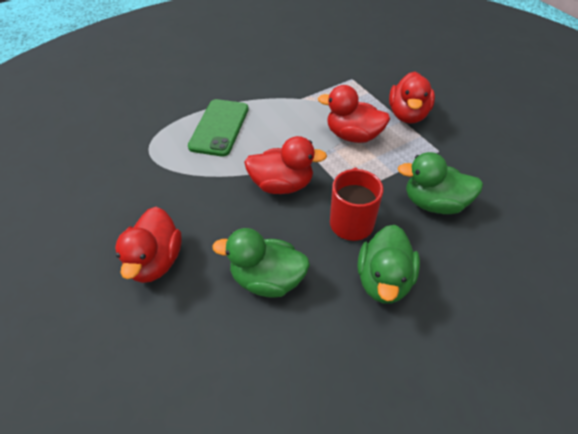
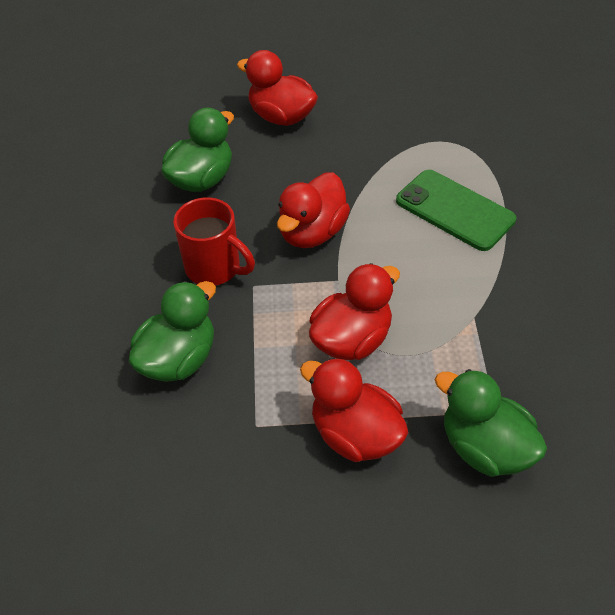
camera: 120 degrees right, 0 degrees up
(384, 280) = (129, 259): green duck -> green duck (485, 448)

